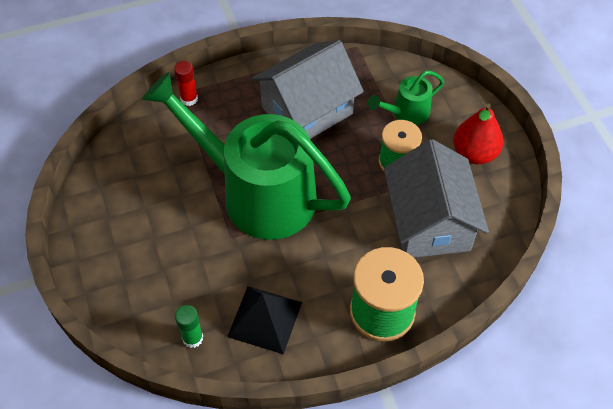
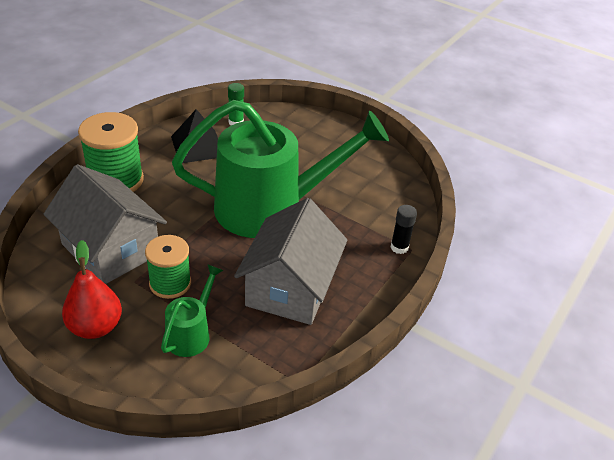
camera: 140 degrees right, 15 degrees down
(189, 99) = (399, 247): red glue stick -> black glue stick

